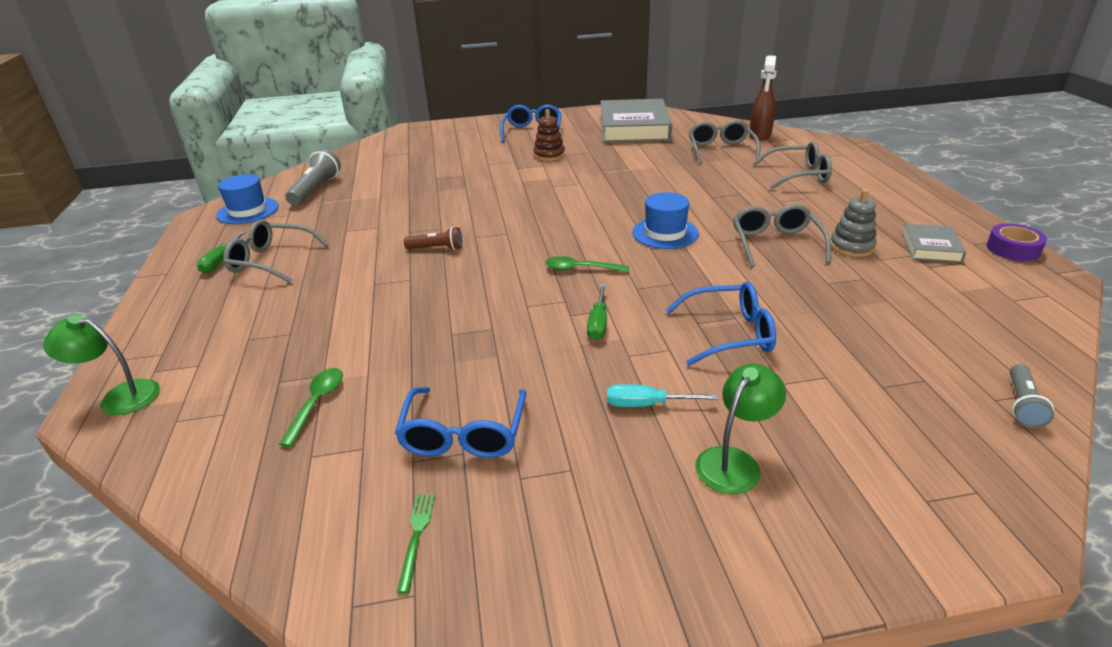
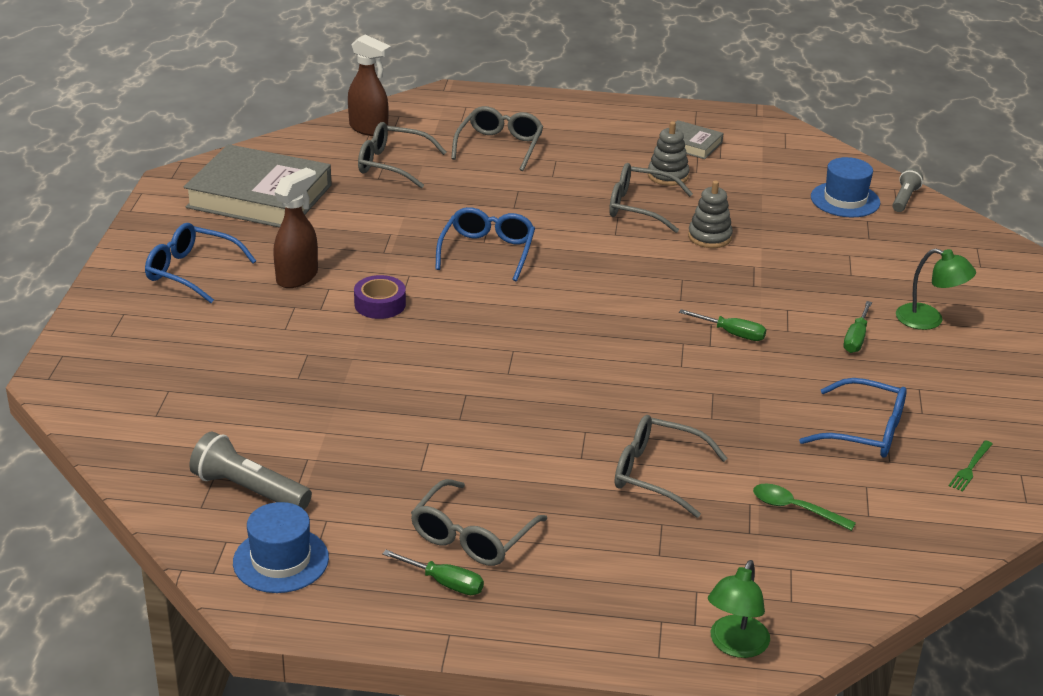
camera: 75 degrees left, 0 degrees up
(358, 320) = (656, 474): none -> grey glasses
(416, 536) = (970, 467): green fork -> green fork turned 75 degrees counterclockwise
(436, 248) = (521, 404): brown flashlight -> none
(549, 155) = (297, 277): brown stacking toy -> brown spray bottle
(581, 269) = (626, 321): green spoon -> none
(646, 404) = (856, 338): turquoise screwdriver -> green screwdriver
(665, 233) = (580, 256): blue hat -> blue hat (845, 200)
(730, 334) = (777, 275): blue glasses -> blue glasses (487, 251)
(734, 461) = (929, 320): green lamp -> green lamp turned 150 degrees clockwise
(763, 285) = (709, 237): none -> grey stacking toy
(1013, 249) = (713, 115): purple tape -> purple tape (380, 304)
(1022, 404) = (904, 199): grey flashlight -> grey flashlight turned 105 degrees counterclockwise

